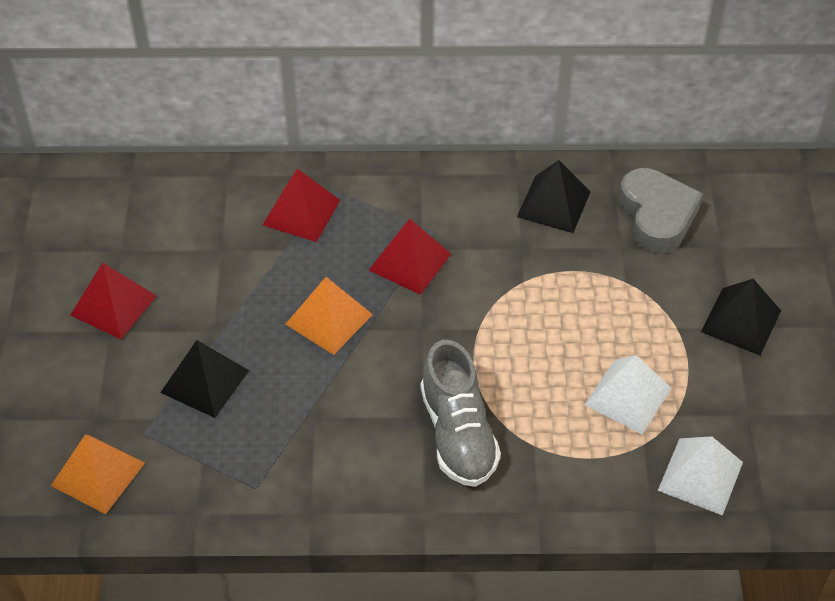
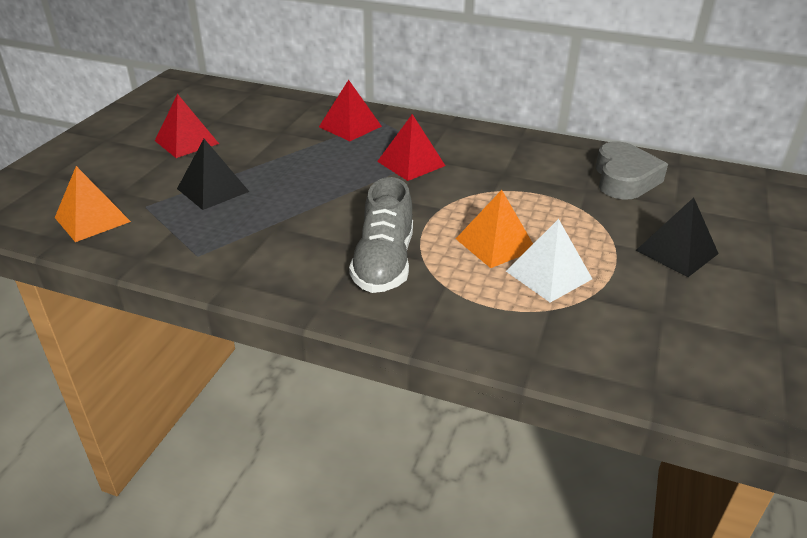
camera: 20 degrees right, 15 degrees down
(329, 319) = (329, 179): orange pyramid -> orange pyramid (495, 244)
(554, 204) = (541, 157): black pyramid -> none
(700, 476) = (594, 346): white pyramid -> none

